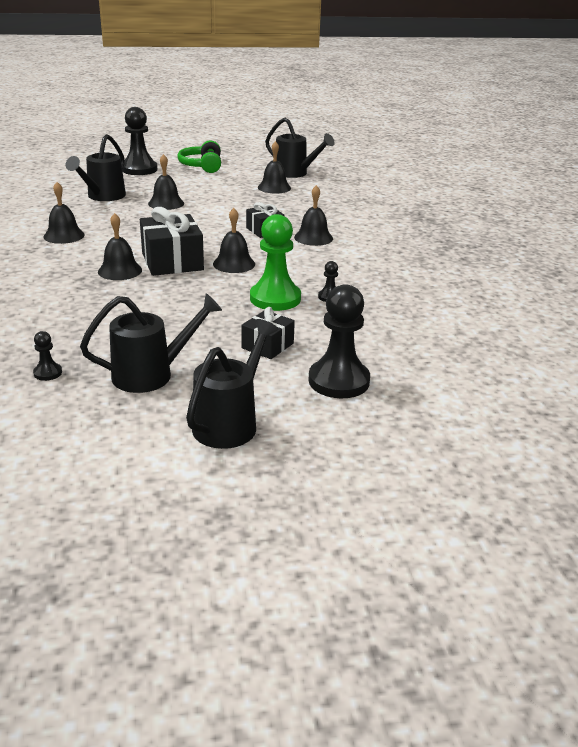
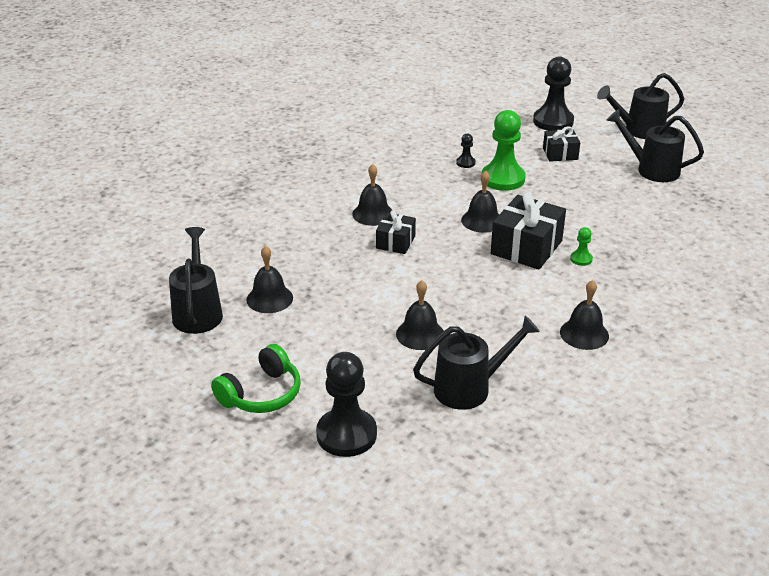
camera: 130 degrees left, 5 degrees up
(48, 373) = (714, 198): black pawn -> none
(120, 271) = (581, 259): black bell -> green pawn

